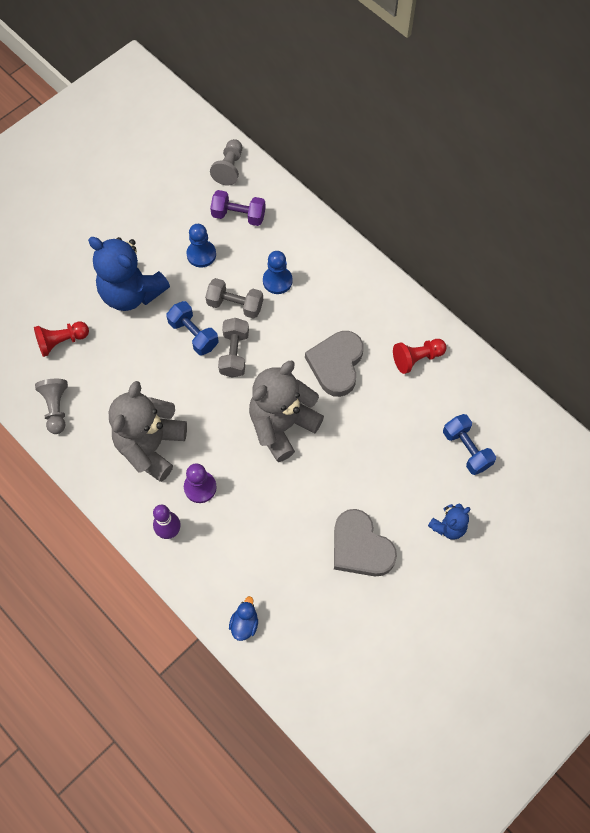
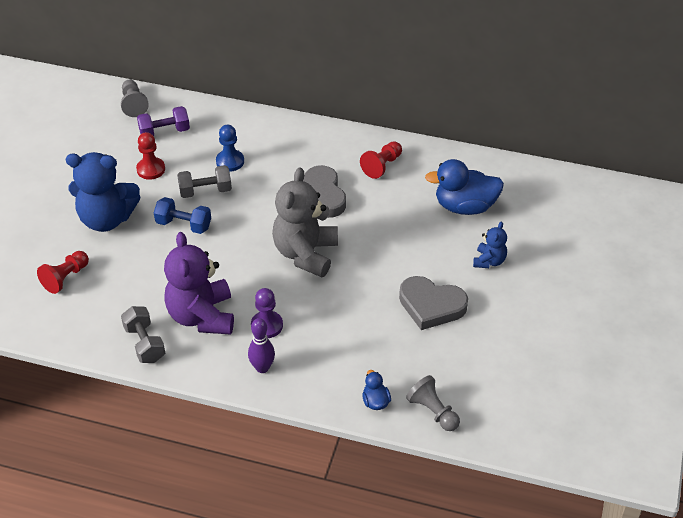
camera: 30 degrees left, 20 degrees down
(56, 408) = (94, 327): grey pawn -> grey pawn (433, 411)
(151, 446) = (202, 316): grey teddy bear -> purple teddy bear
(201, 254) = (151, 169): blue pawn -> red pawn
(234, 354) = (229, 223): grey dumbbell -> grey dumbbell (144, 344)
(466, 449) = (465, 206): blue dumbbell -> blue duck

